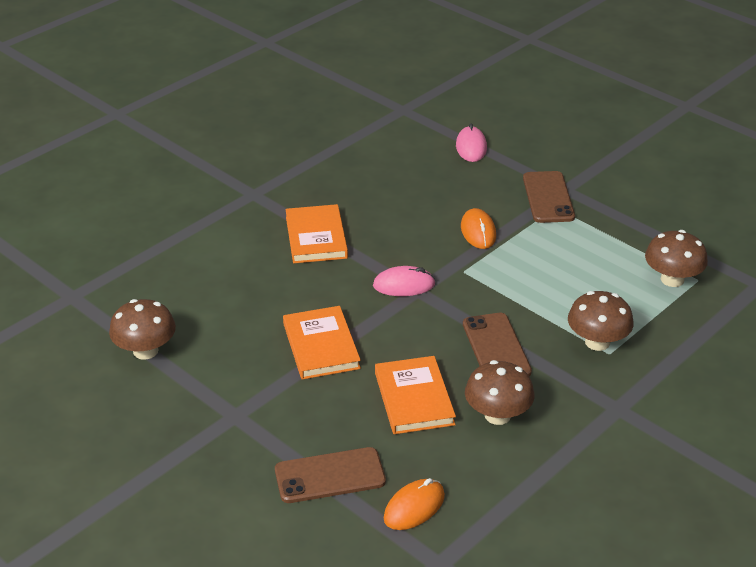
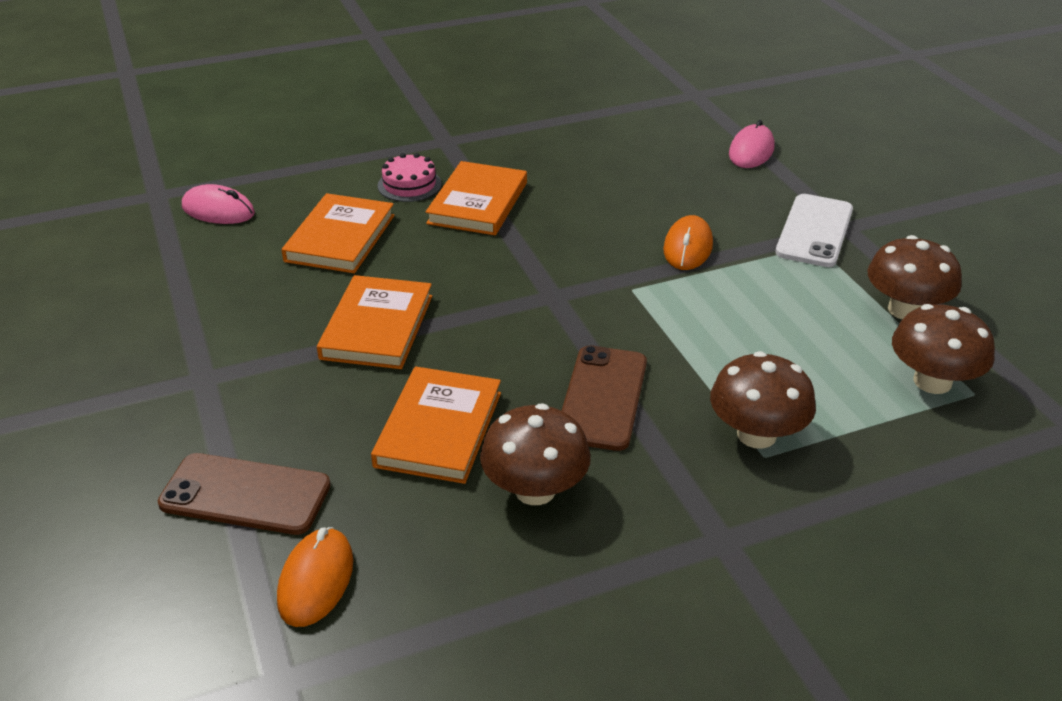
camera: 25 degrees right, 0 degrees up
(145, 351) = (175, 273): brown mushroom -> brown mushroom (905, 310)
(241, 291) = (340, 238): none -> orange book
(256, 236) = (409, 185): none -> pink cake
(404, 285) = (540, 284): pink mouse -> pink mouse (218, 210)
(414, 507) = (316, 580): orange mouse -> orange mouse turned 60 degrees counterclockwise
(548, 197) = (814, 231): brown phone -> white phone

